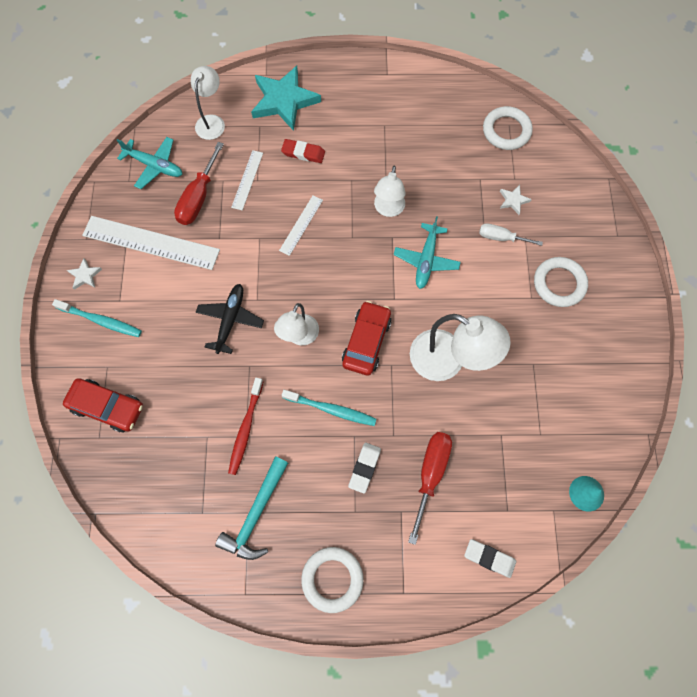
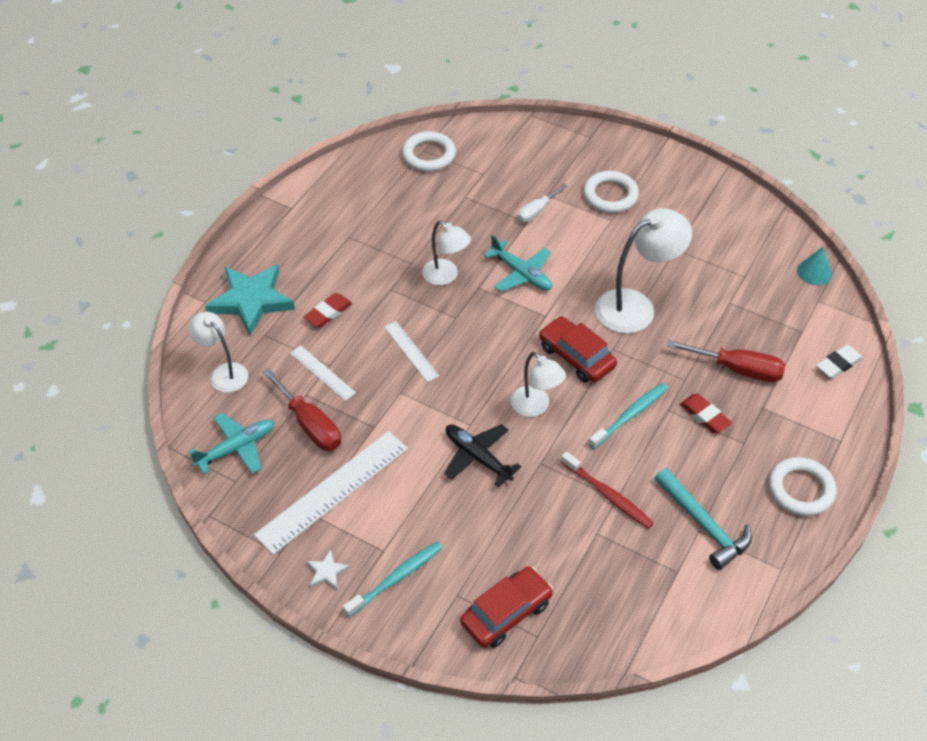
camera: 60 degrees left, 20 degrees down
(364, 468) = (704, 416): white eraser -> red eraser
(430, 474) = (738, 369): red screwdriver -> red screwdriver turned 150 degrees clockwise
(513, 200) = (505, 185): white star -> none

